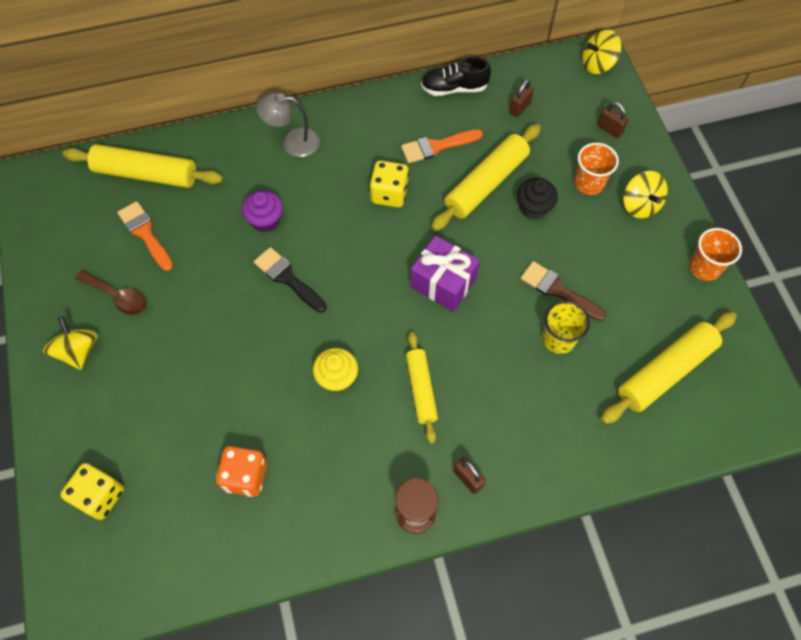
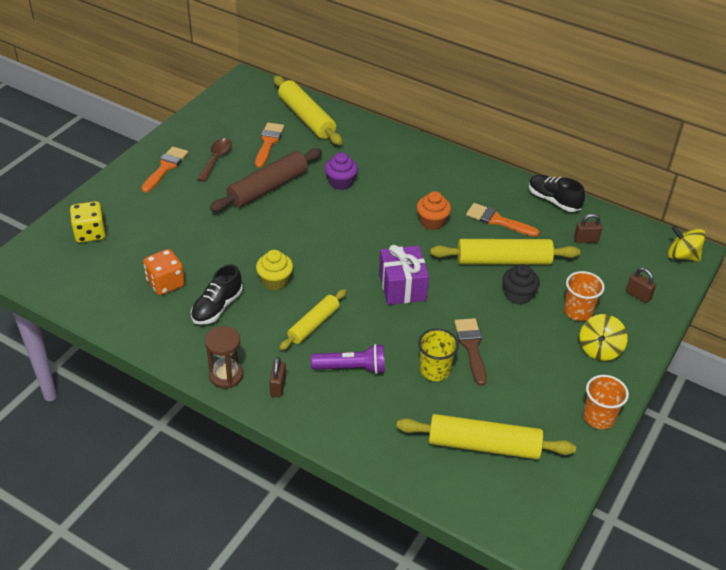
camera: 45 degrees right, 20 degrees down
(78, 351) = (165, 167): yellow spinning top -> orange brush
(117, 296) = (216, 159): brown spoon -> brown spoon turned 150 degrees counterclockwise
(208, 285) = (268, 188): none -> brown rolling pin
(287, 278) = (314, 217): black brush -> none
(293, 142) = (409, 158): grey lamp -> none
(322, 454) = (217, 307): none -> black shoe
(389, 194) = (432, 222): yellow dice -> orange cupcake
(499, 401) = (351, 368): none -> purple flashlight
(609, 129) = (638, 295): brown padlock -> brown padlock turned 45 degrees counterclockwise

